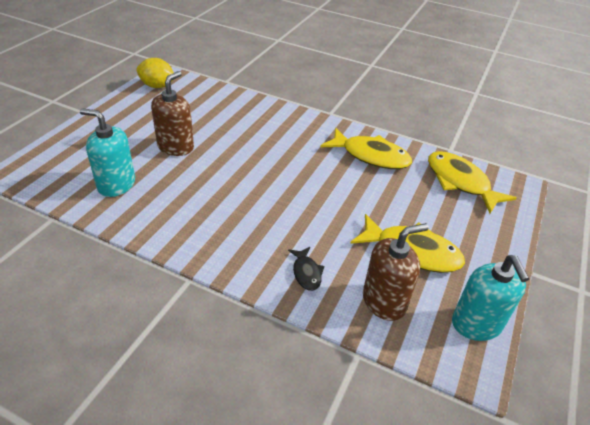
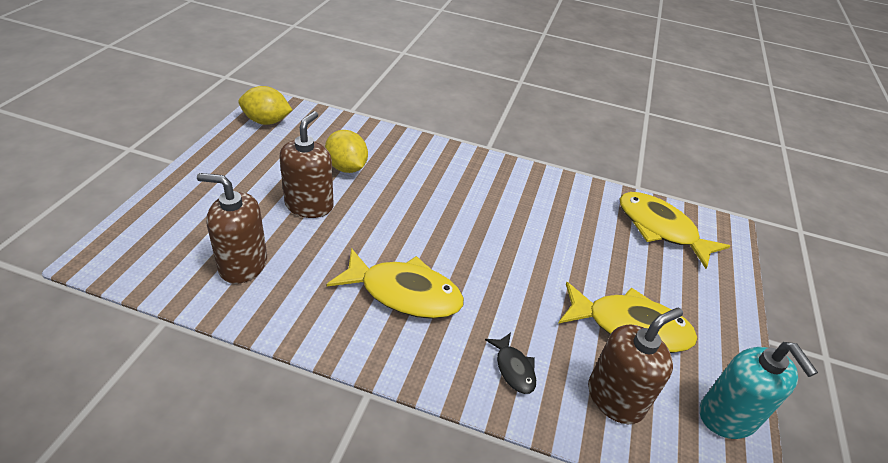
camera: 10 degrees left, 0 degrees up
(116, 185) = (243, 265): turquoise soap dispenser -> brown soap dispenser
(211, 122) = (346, 167): none -> yellow lemon
(371, 156) = (551, 202): yellow fish -> yellow fish (404, 293)

